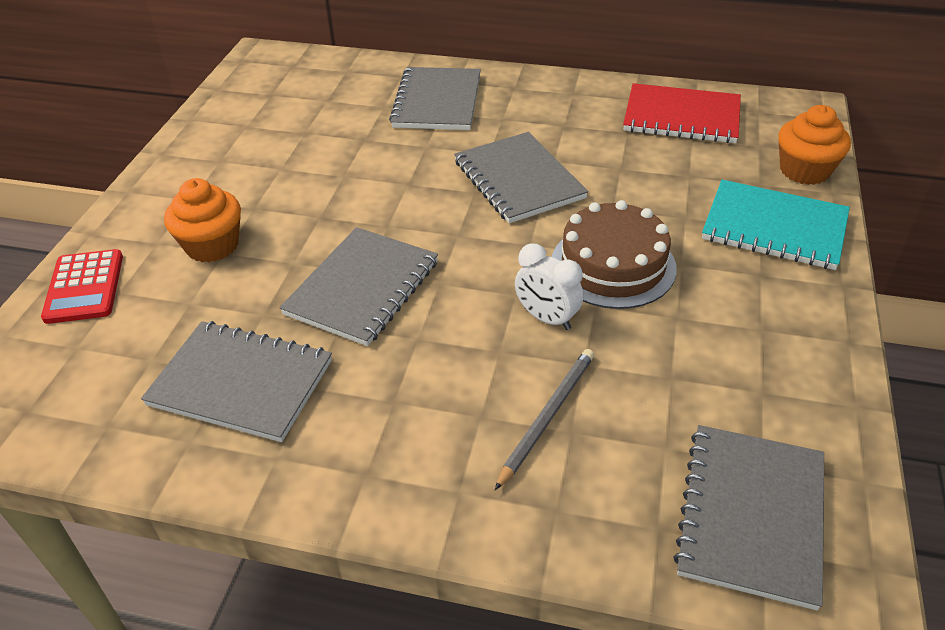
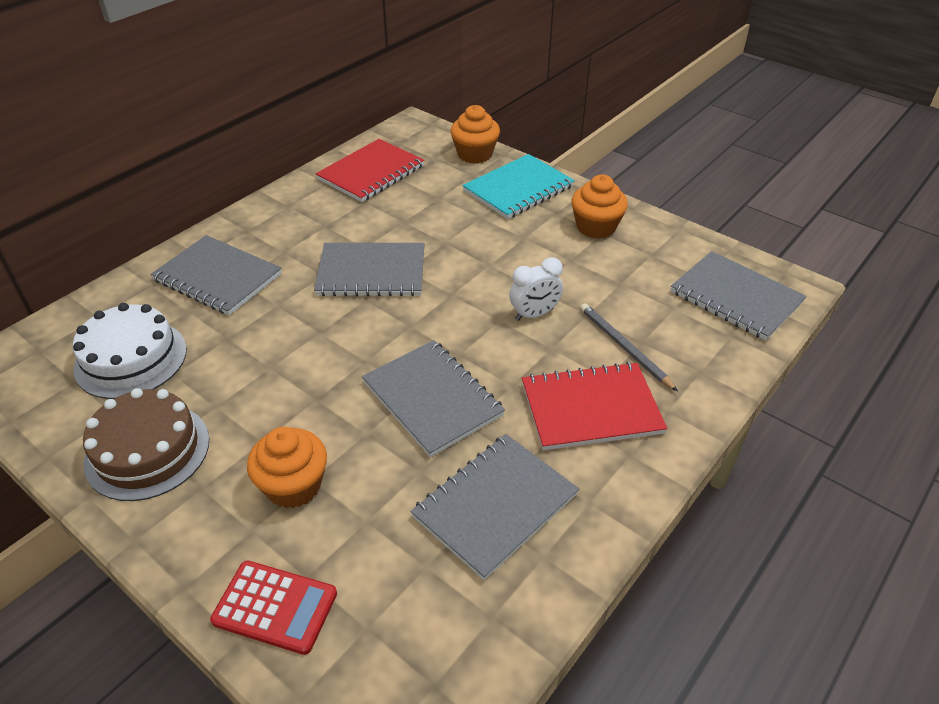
camera: 65 degrees left, 0 degrees up
(309, 106) = (131, 359): none -> white cake
(420, 416) = (591, 408): none -> red notebook
(613, 265) = (503, 265): brown cake -> brown cake (147, 451)
(768, 319) = (596, 227): none -> orange cupcake

